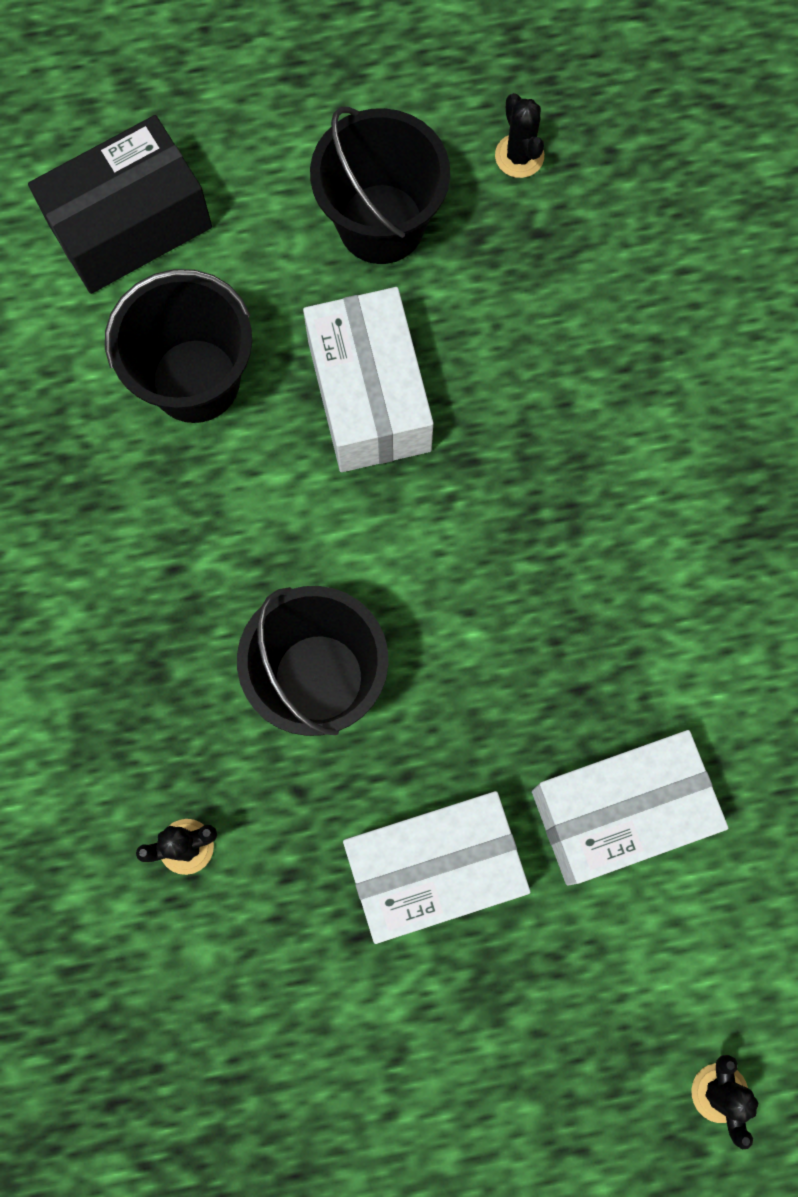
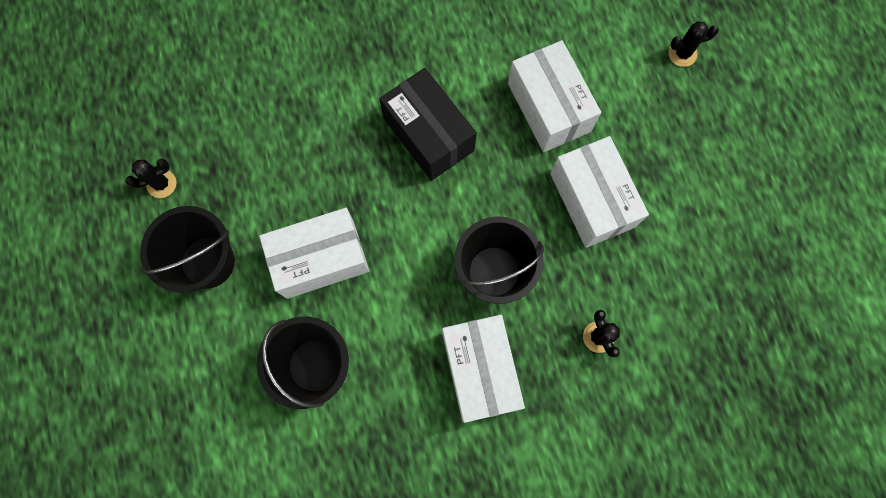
camera: 95 degrees left, 0 degrees up
(130, 225) = (210, 421): black box -> black box (428, 134)
(155, 639) = (480, 370): none -> white box

